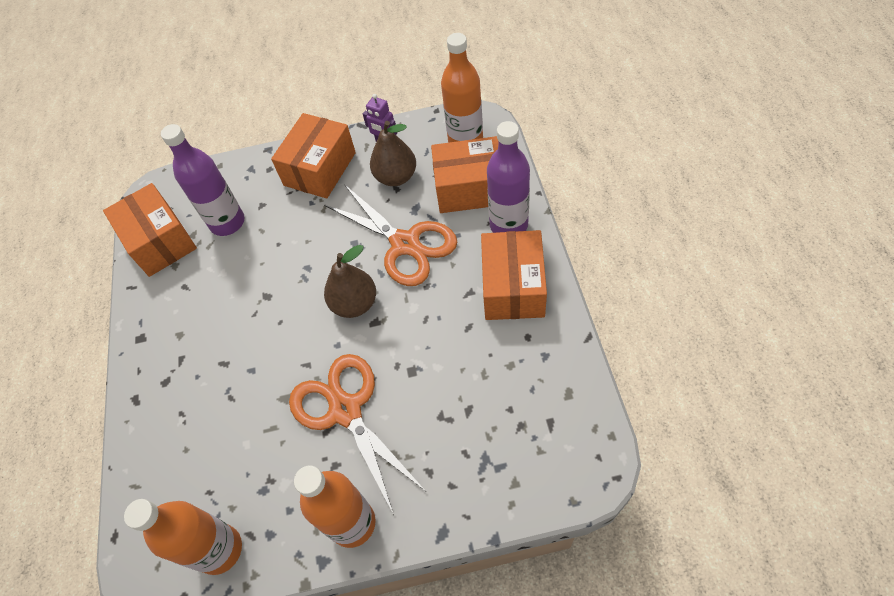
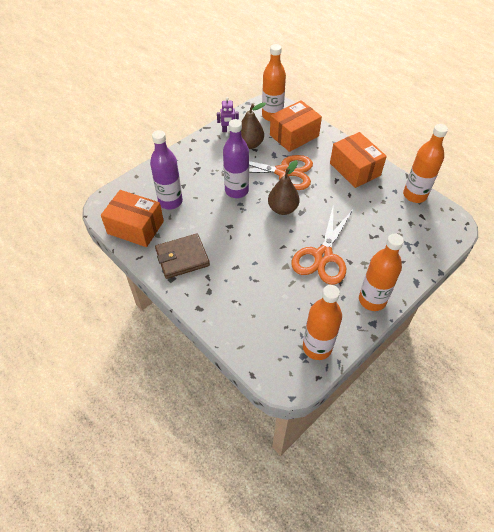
camera: 40 degrees left, 5 degrees down
(175, 314) = (182, 258): none -> brown wallet
(320, 169) = (202, 156): orange box -> none
(345, 410) = (323, 256): orange scissors -> orange scissors turned 90 degrees counterclockwise
(508, 225) = (328, 144): purple bottle -> purple bottle (236, 190)
(570, 380) = (414, 195): none -> orange bottle

